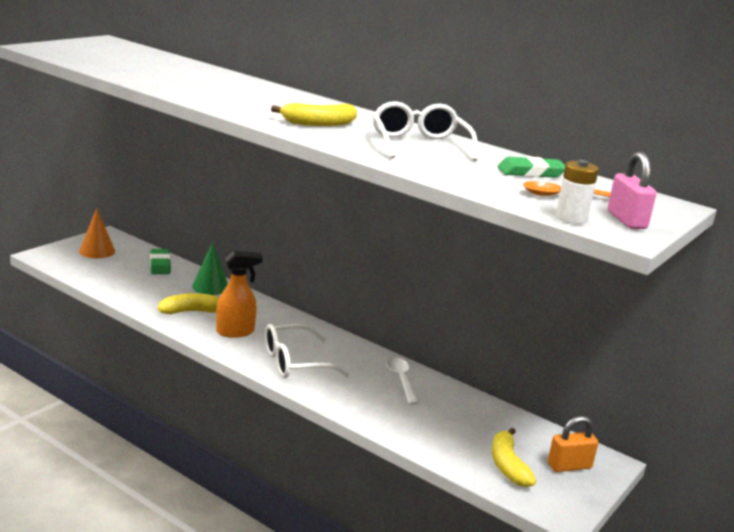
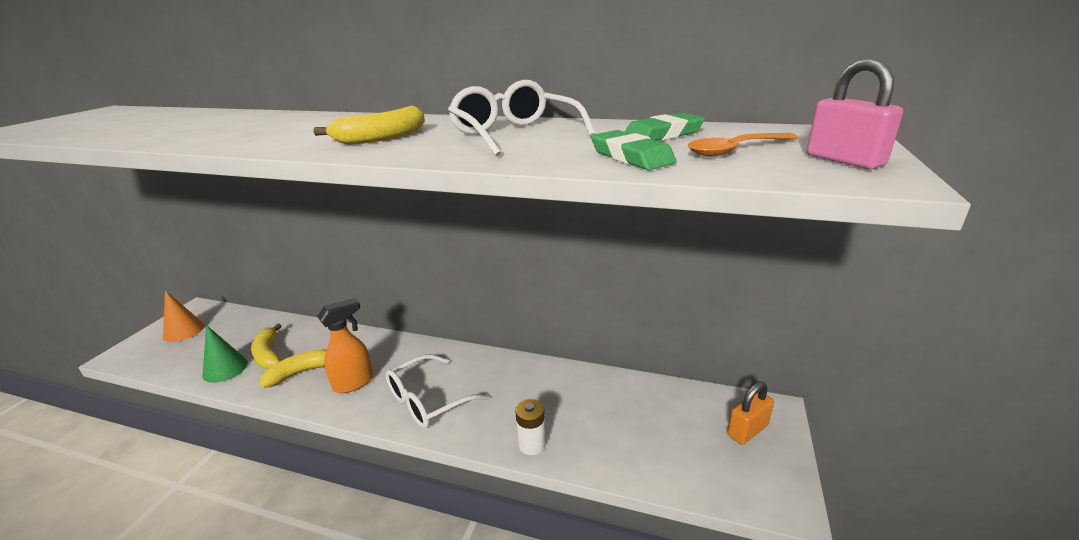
camera: 15 degrees left, 5 degrees up
(160, 265) = (256, 326): green eraser -> green eraser (631, 156)
(210, 286) = (314, 335): green cone -> green cone (225, 369)
(401, 380) = (540, 382): white spoon -> none
(507, 465) = (696, 456): yellow banana -> yellow banana (268, 354)
(571, 218) = (791, 175): white battery -> white battery (532, 444)

